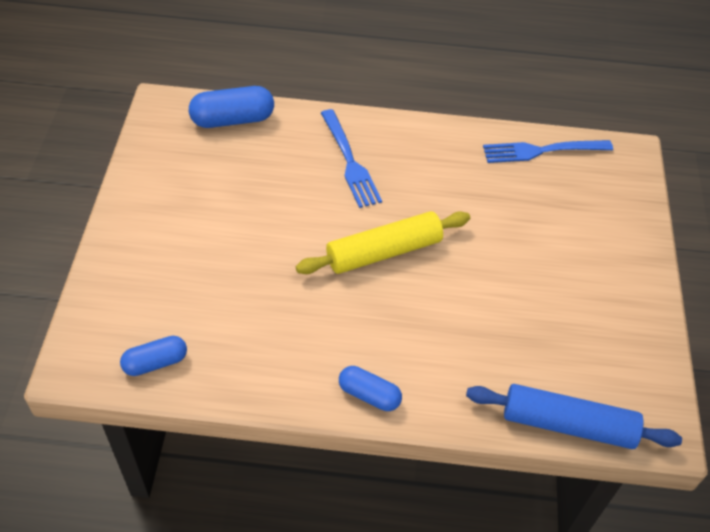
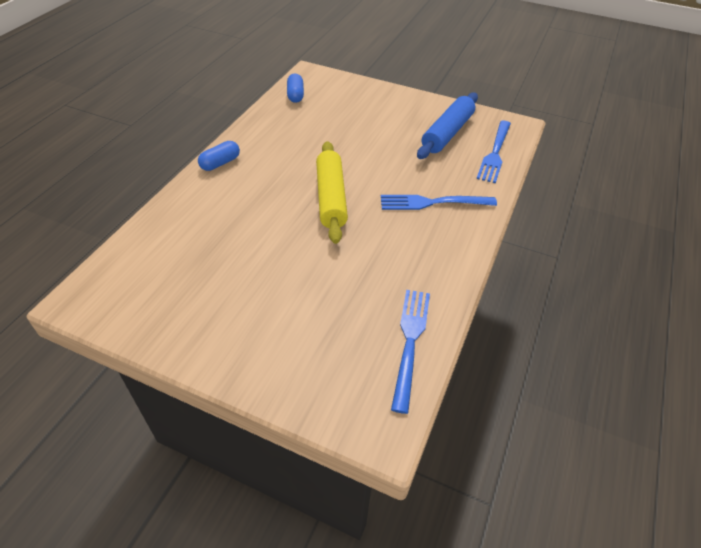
camera: 110 degrees right, 5 degrees down
(232, 120) = (495, 153): blue capsule -> blue fork
(568, 424) = (128, 248): blue rolling pin -> blue rolling pin (447, 133)

